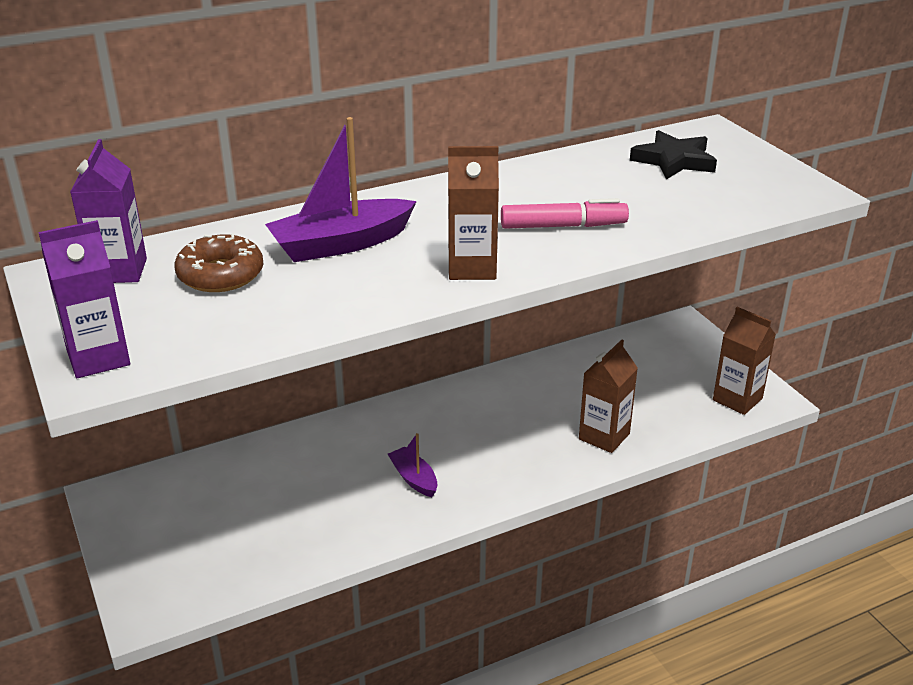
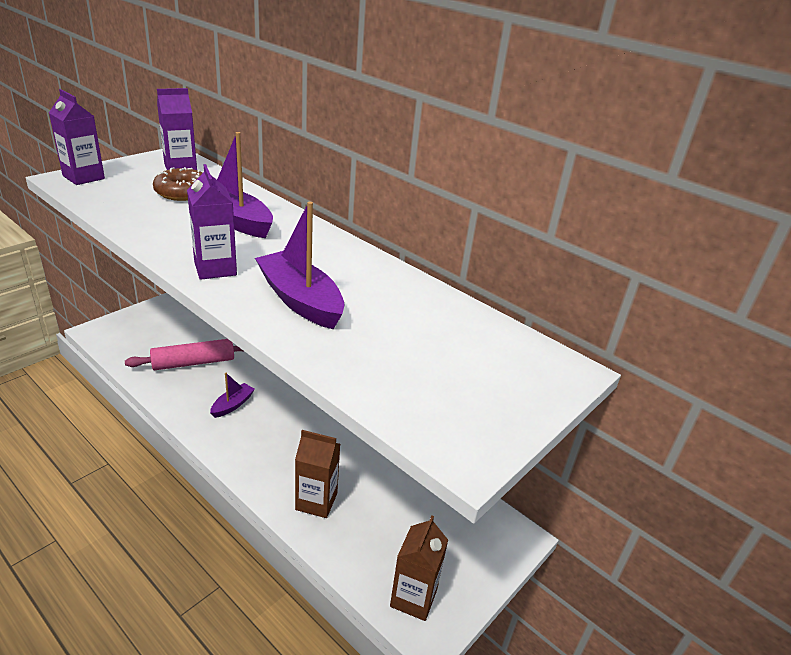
camera: 65 degrees right, 0 degrees up
(299, 506) = (193, 363): none -> pink rolling pin
(472, 268) = (215, 268): brown carton -> purple carton
(563, 226) = (300, 300): pink marker -> purple boat
(674, 160) = (472, 350): black star -> none

